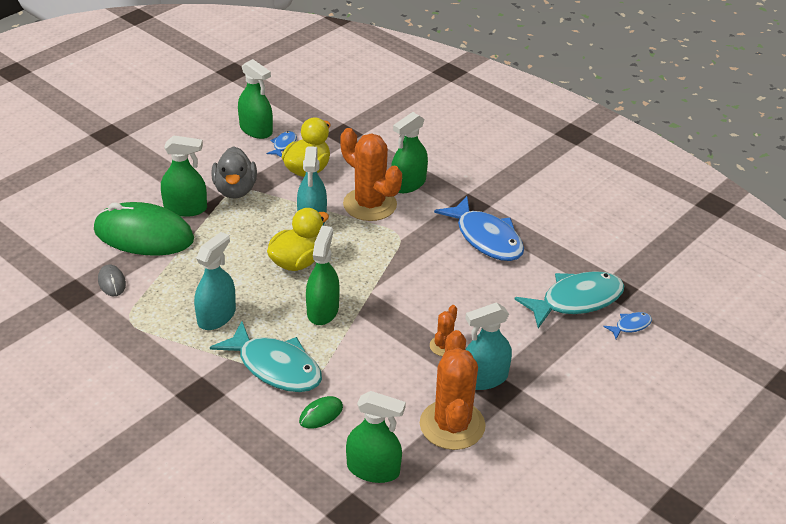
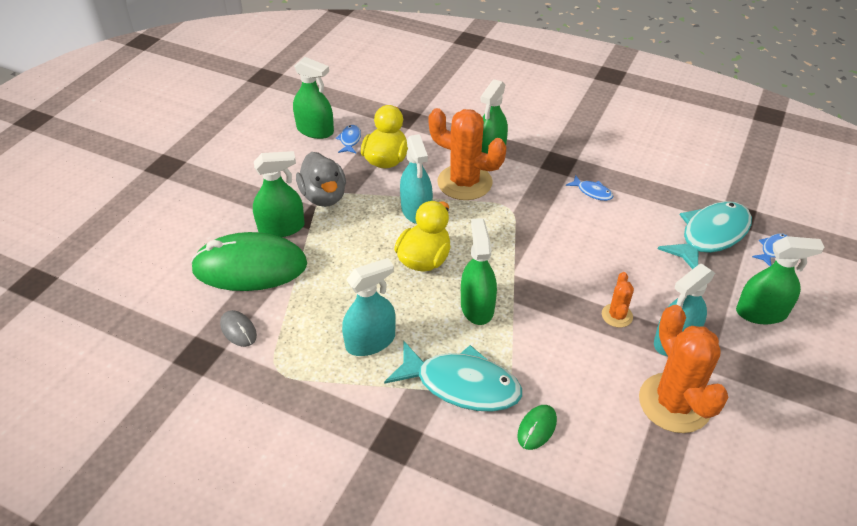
camera: 15 degrees left, 5 degrees up
(216, 316) = (370, 341): turquoise spray bottle -> turquoise spray bottle turned 45 degrees clockwise
(373, 469) = (625, 480): green spray bottle -> green spray bottle (761, 313)
(486, 238) = (592, 192): blue fish -> blue fish, size x0.45

